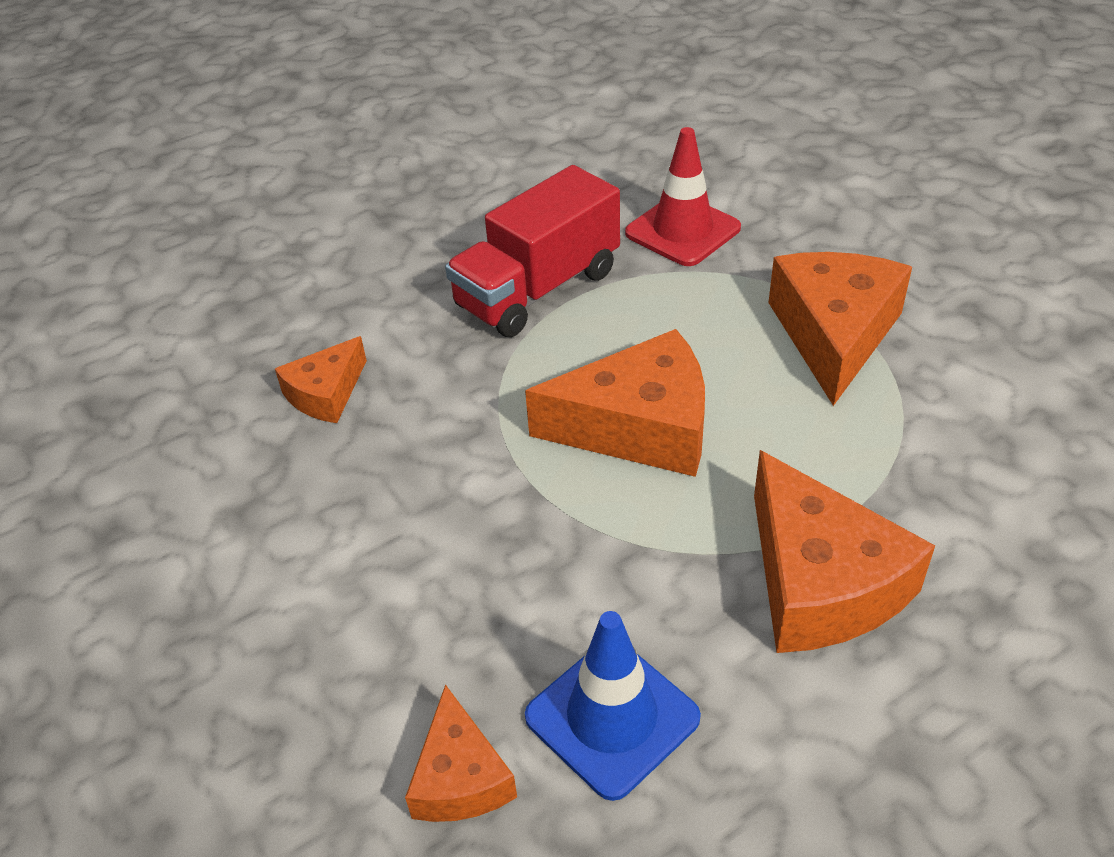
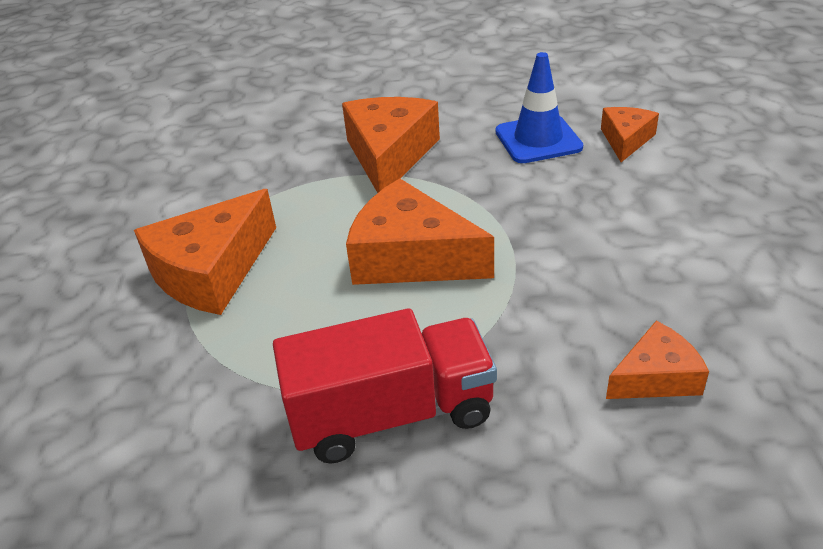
camera: 150 degrees left, 5 degrees down
(682, 231) = (194, 426): red traffic cone -> none

